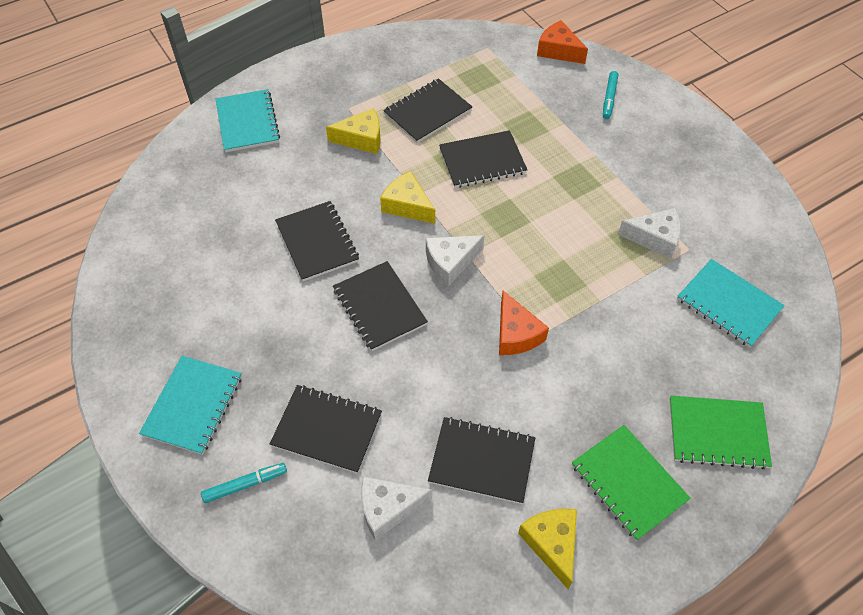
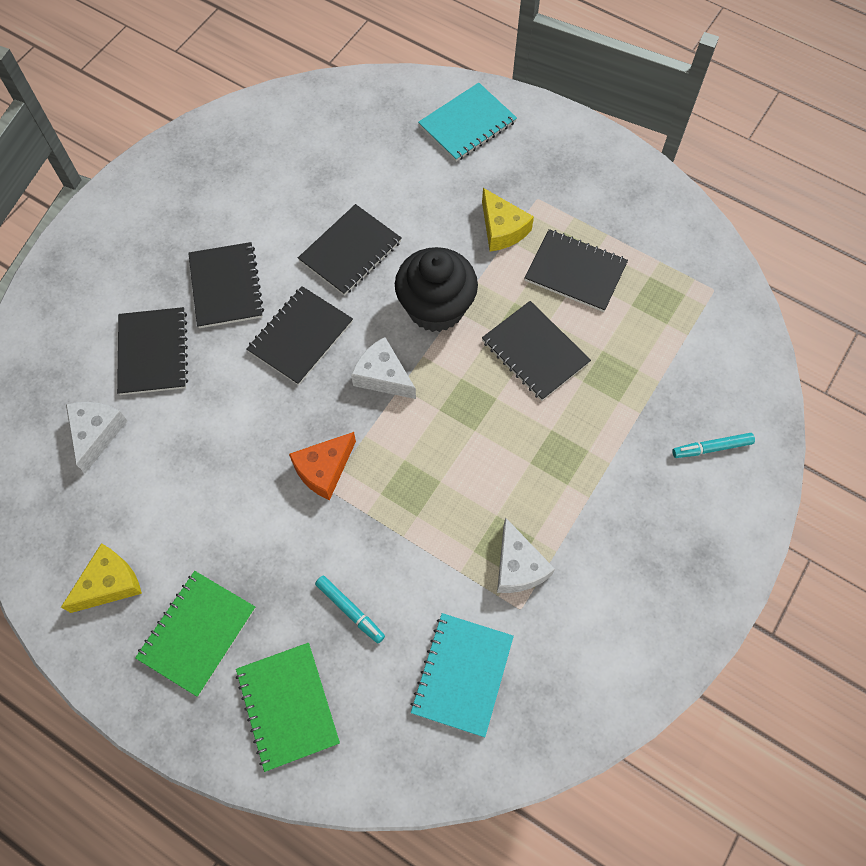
camera: 65 degrees right, 10 degrees up
(193, 405) = (136, 242): turquoise notebook -> none
(245, 484) = (79, 315): turquoise marker -> turquoise marker (350, 610)
(388, 508) = (96, 433): white cheese -> white cheese turned 45 degrees clockwise
(407, 205) = (436, 307): yellow cheese -> black cupcake
(482, 461) = (170, 492): black notebook -> black notebook (226, 286)
(558, 50) = (758, 365): orange cheese -> none

